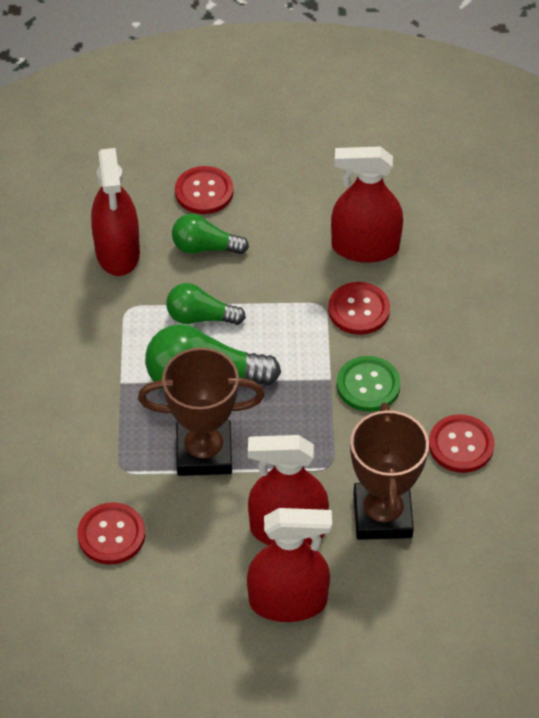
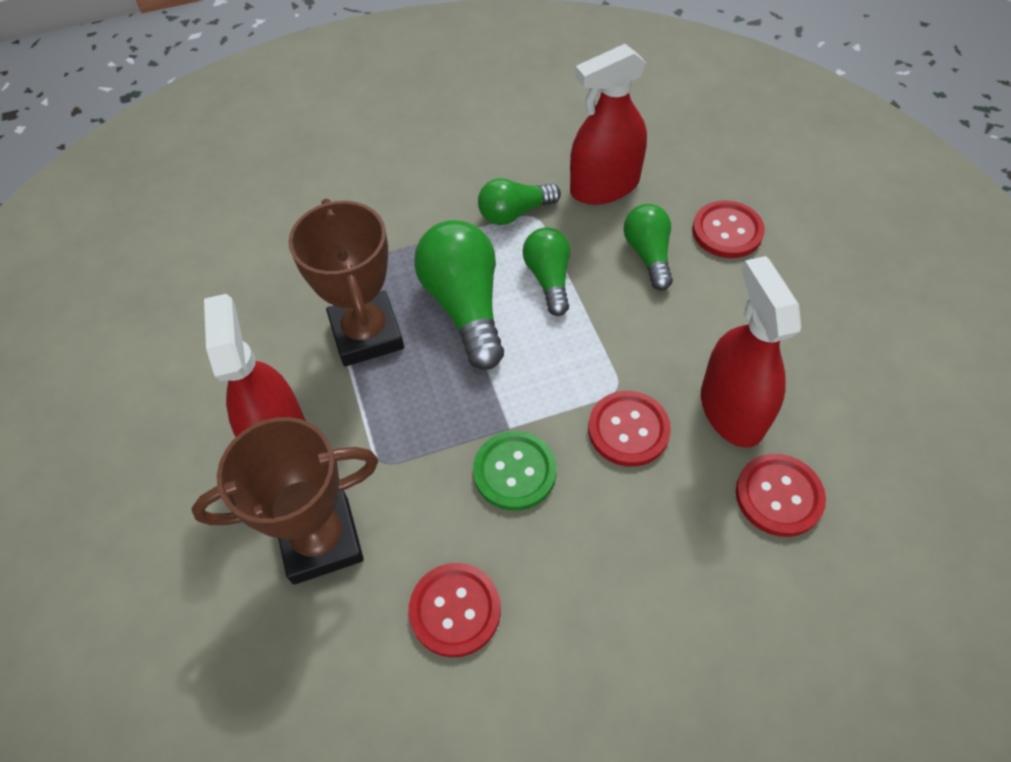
camera: 75 degrees right, 5 degrees up
(111, 535) = (245, 287): red button -> red button (779, 496)
(117, 321) = (514, 213): none -> green light bulb
(288, 601) = (182, 470): red spray bottle -> none

